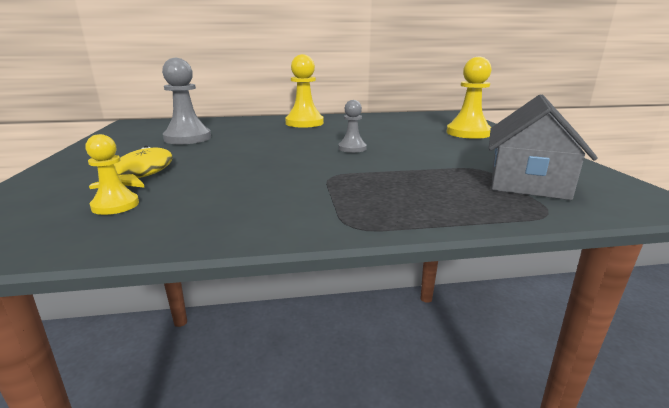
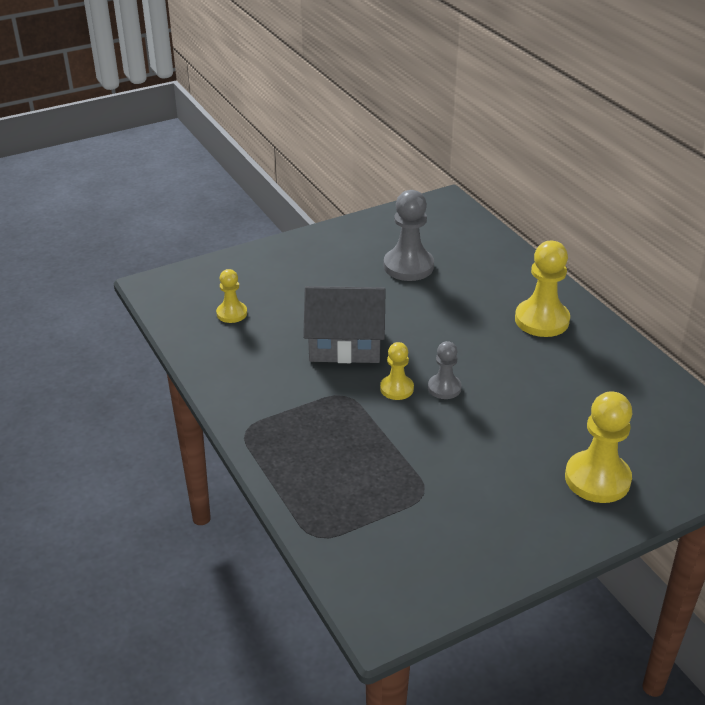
camera: 70 degrees right, 15 degrees up
(142, 173) = (295, 292): yellow fish -> none
(340, 159) = (396, 389): none -> yellow pawn
(527, 181) = (398, 528): grey house -> grey house (345, 344)

